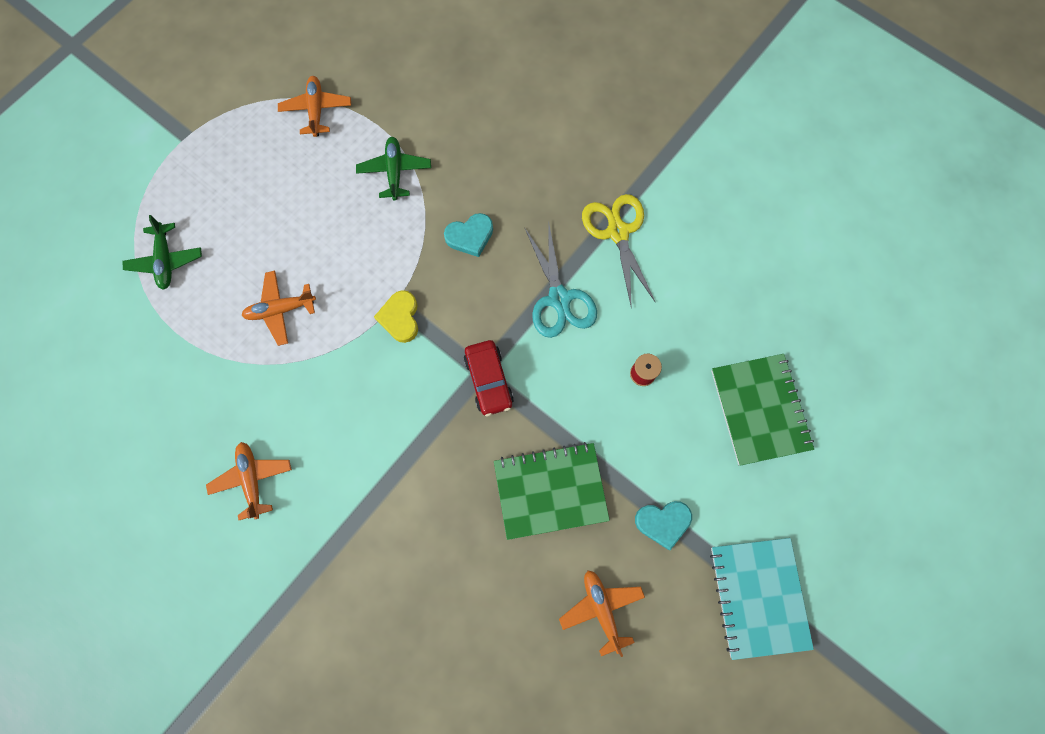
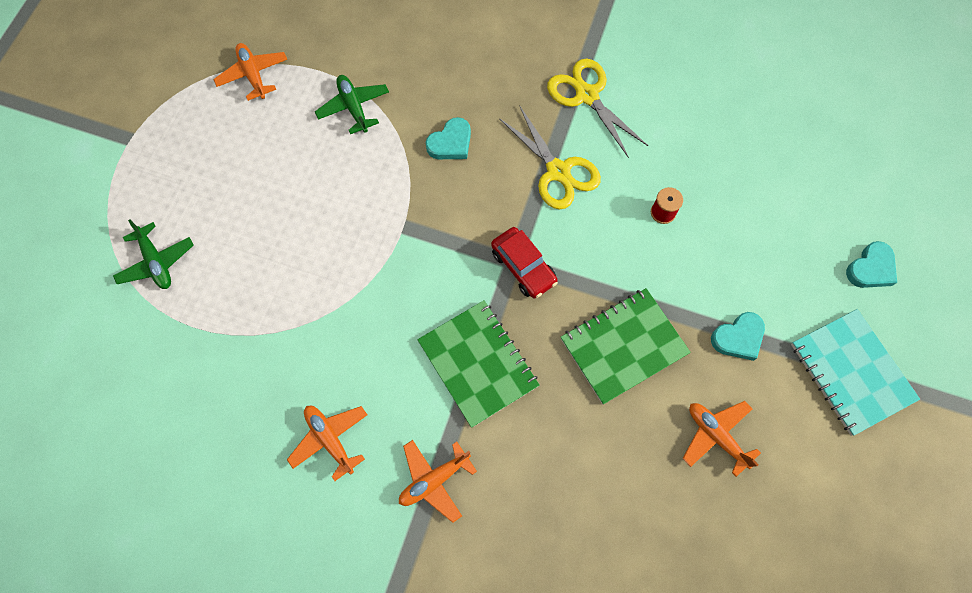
camera: 20 degrees left, 5 degrees down
(281, 310) = (293, 270): orange plane -> orange plane (434, 480)
(400, 318) = (414, 238): yellow heart -> none
(559, 299) = (558, 171): turquoise scissors -> yellow scissors
(759, 409) = (780, 208): green notebook -> green notebook (478, 364)
(823, 501) = (871, 268): none -> turquoise heart

